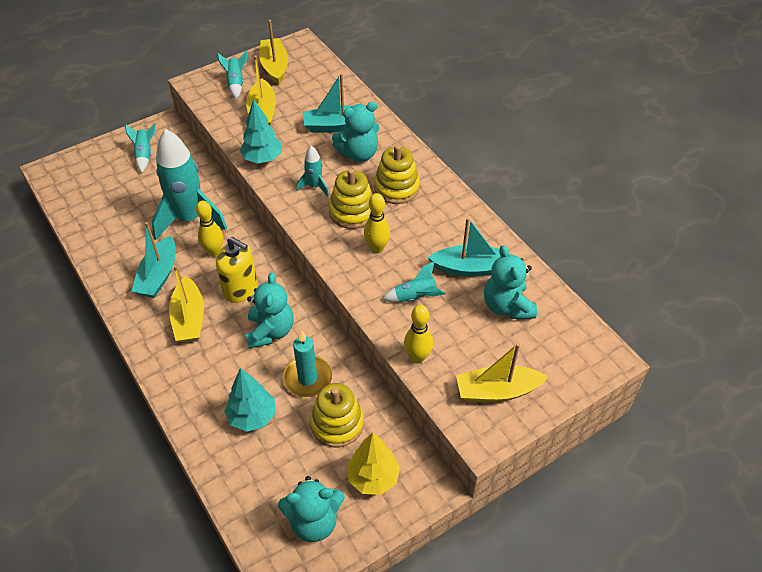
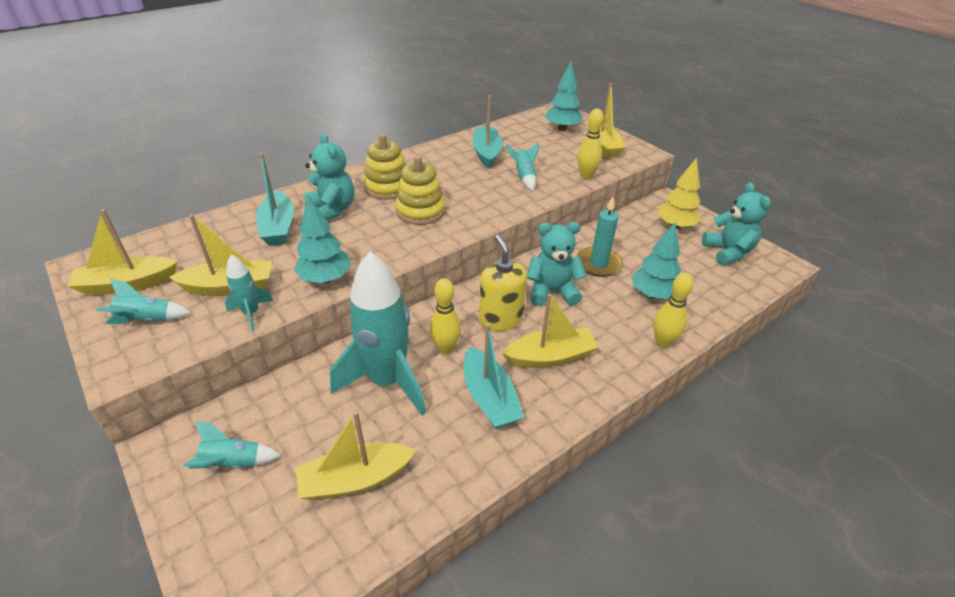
camera: 95 degrees left, 10 degrees down
(115, 207) = (355, 479): none -> yellow boat
(158, 275) = (489, 398): turquoise boat -> turquoise boat turned 60 degrees clockwise
(240, 289) = (500, 319): yellow soap dispenser -> yellow soap dispenser turned 45 degrees counterclockwise
(314, 186) = (381, 236): turquoise rocket -> turquoise rocket (251, 313)
(337, 423) = (637, 245): yellow stacking toy -> none
(377, 248) = (469, 196): yellow bowling pin -> yellow bowling pin (662, 342)
(507, 306) = (523, 140): turquoise teddy bear -> none
(546, 353) = (562, 128): none -> turquoise tree

